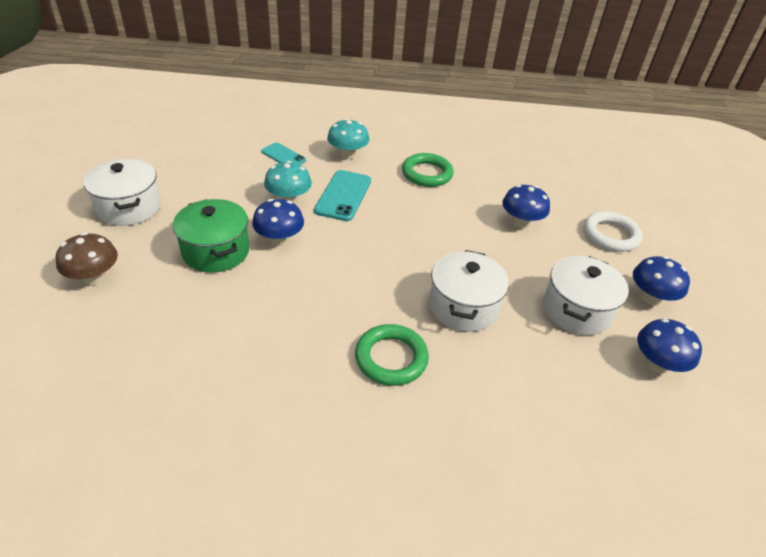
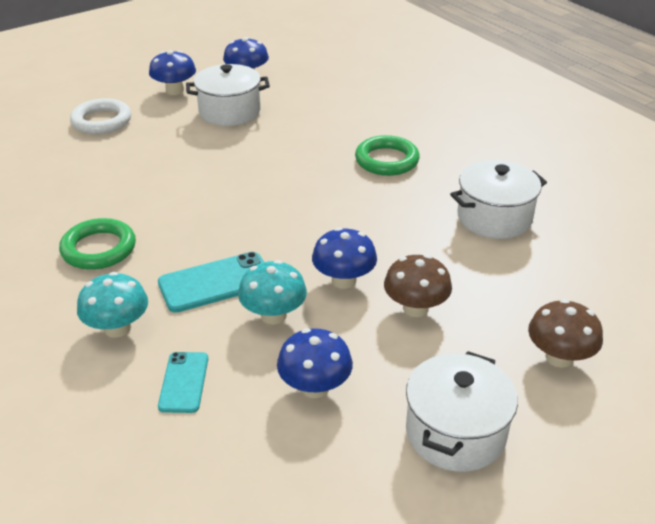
camera: 125 degrees left, 5 degrees down
(216, 251) = (415, 308): green pot -> brown mushroom
(463, 306) = (291, 153): white pot -> white pot (494, 218)
(521, 222) = (134, 164): blue mushroom -> blue mushroom (315, 387)

